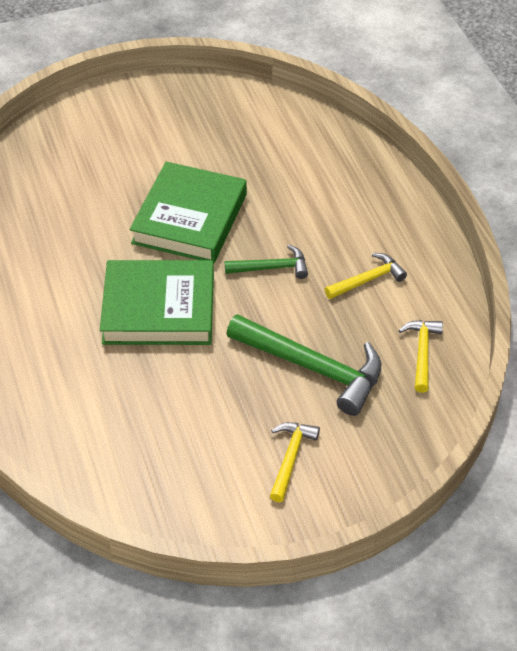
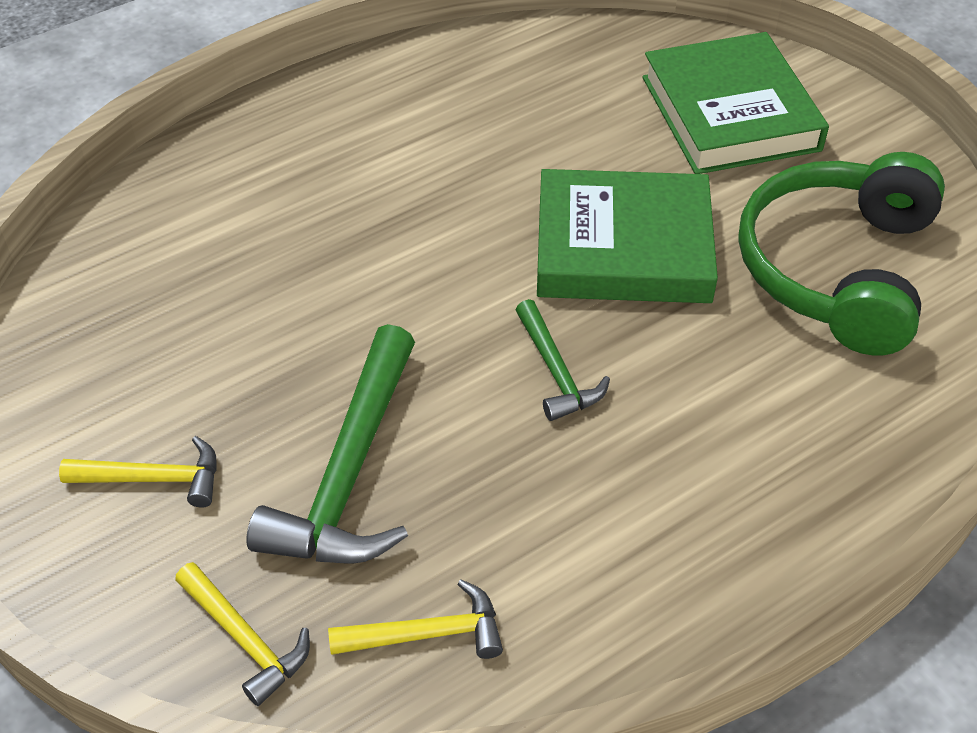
camera: 75 degrees right, 0 degrees up
(159, 308) = (420, 255): green book -> green book (730, 113)
(240, 140) = (837, 269): none -> green headphones
(368, 280) = (580, 515): yellow hammer -> yellow hammer (245, 639)

